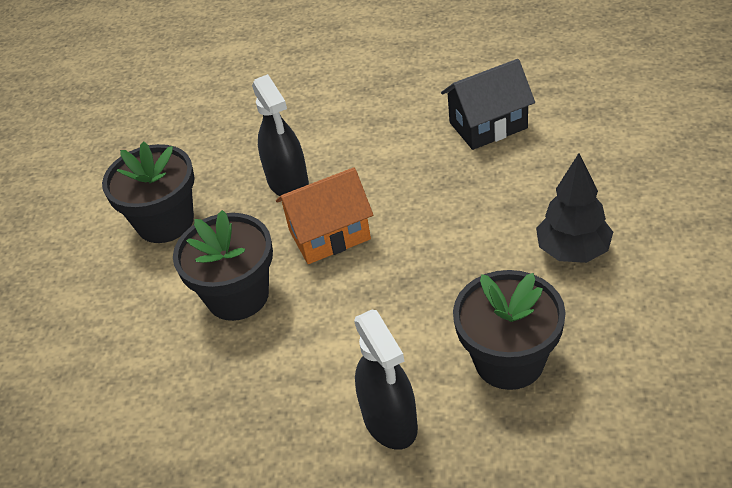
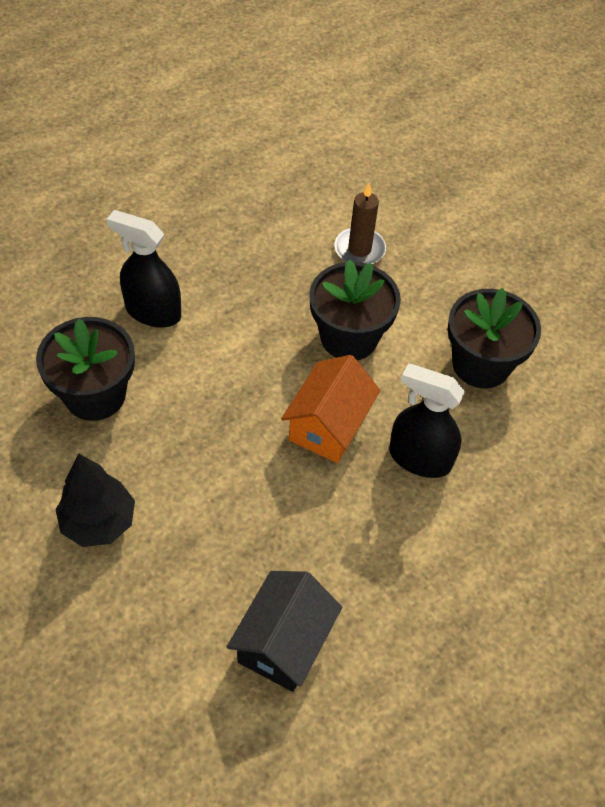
camera: 130 degrees right, 10 degrees up
(132, 377) = (359, 249): none -> brown candle

